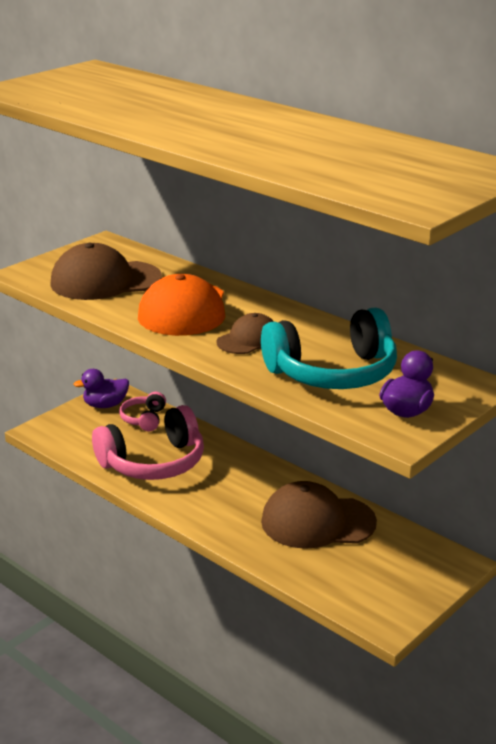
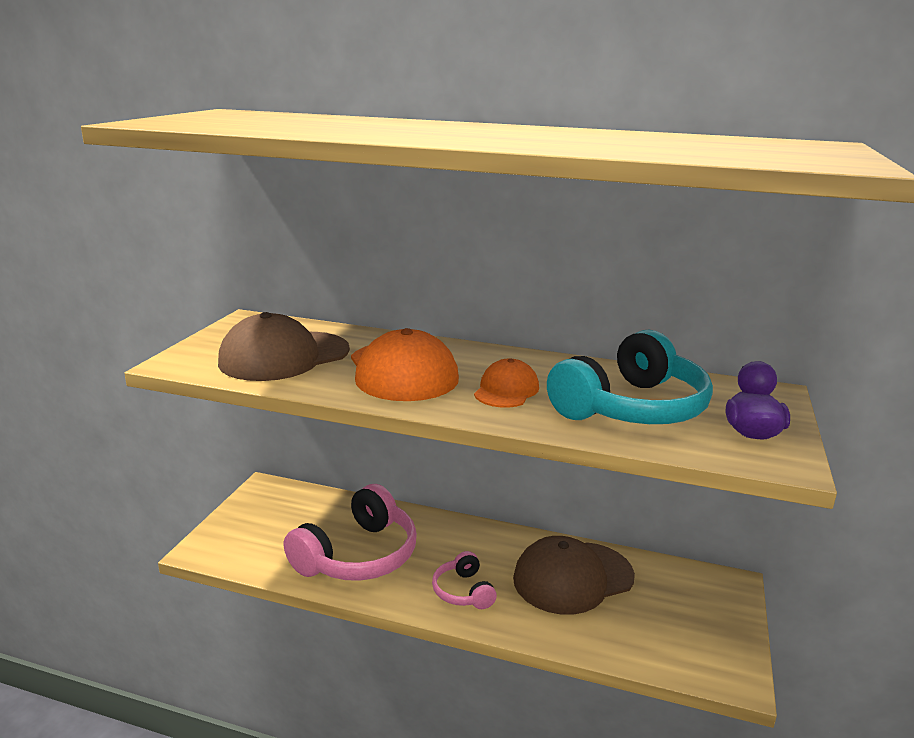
camera: 25 degrees left, 5 degrees down
(105, 405) = (262, 503): purple duck -> none
(144, 419) = (315, 508): pink headphones -> pink headphones (463, 591)
(248, 339) = (506, 390): brown cap -> orange cap

